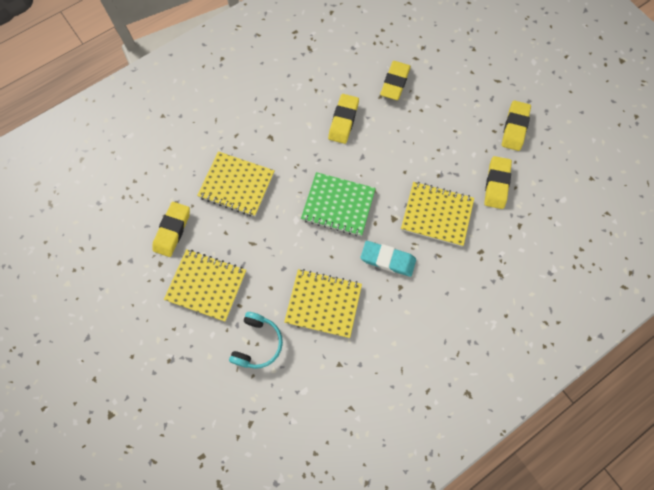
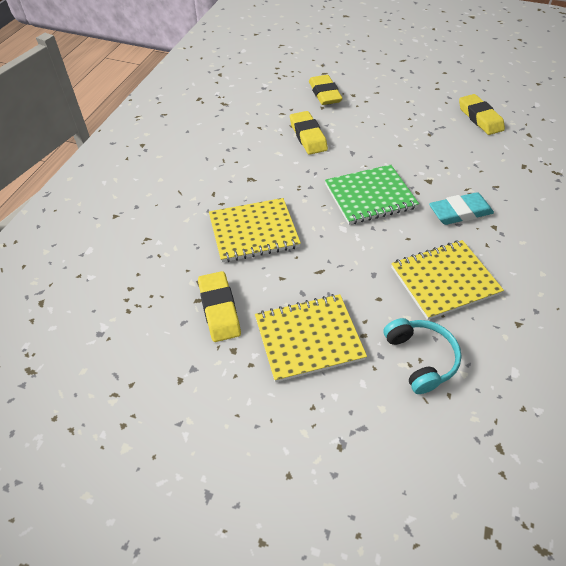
camera: 35 degrees left, 20 degrees down
(436, 214) = (460, 159): yellow notebook -> none
(514, 128) = (449, 80): yellow eraser -> none

